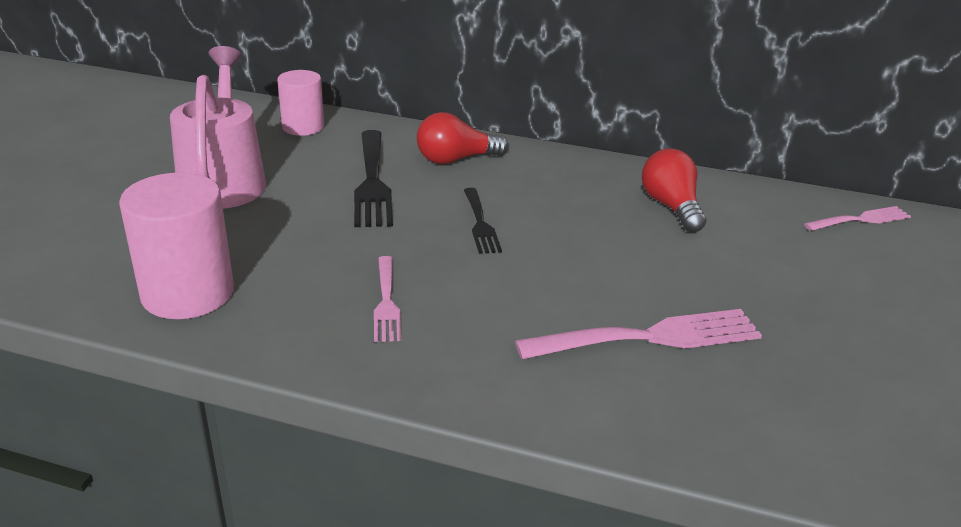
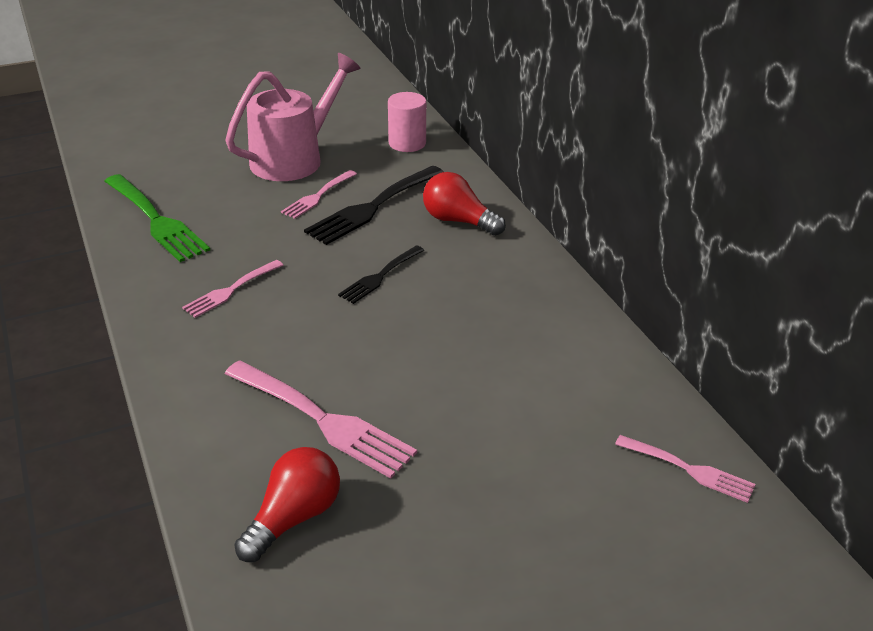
camera: 50 degrees right, 5 degrees up
(187, 293) = (156, 220): pink cylinder -> green fork
(308, 196) = (318, 196): none -> pink fork
(671, 207) = (541, 350): red light bulb -> red light bulb (294, 517)

